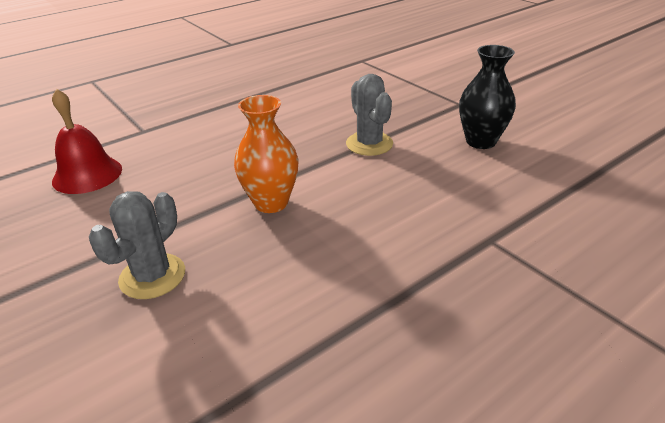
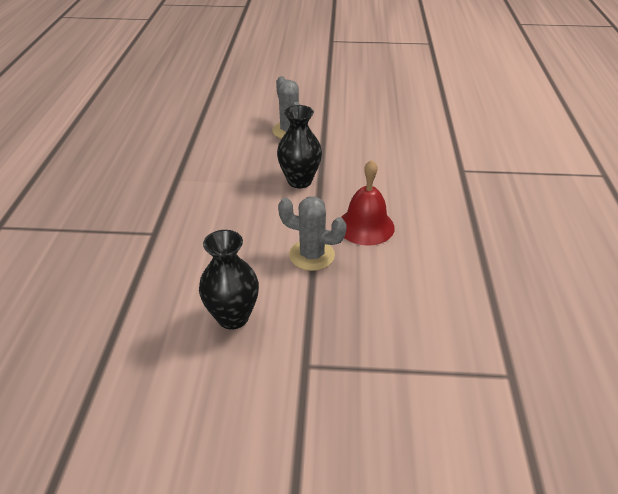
camera: 130 degrees right, 5 degrees up
(87, 174) = (416, 137): red bell -> red bell (365, 226)
(271, 203) = (299, 181): orange vase -> black vase

